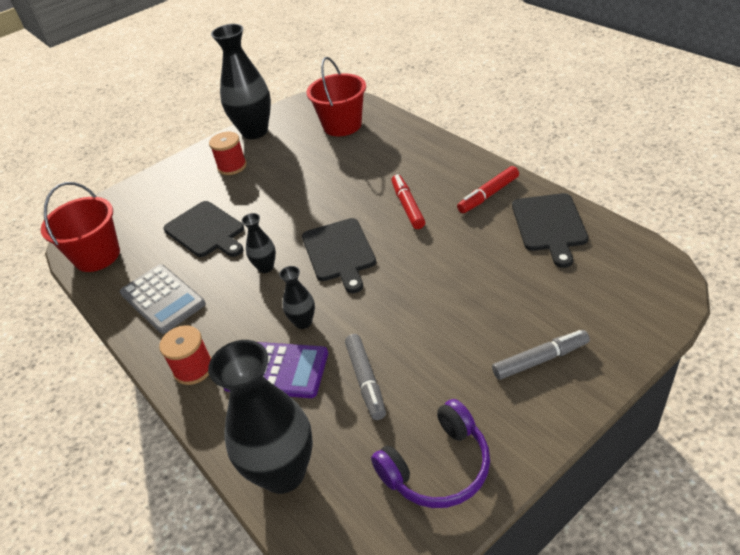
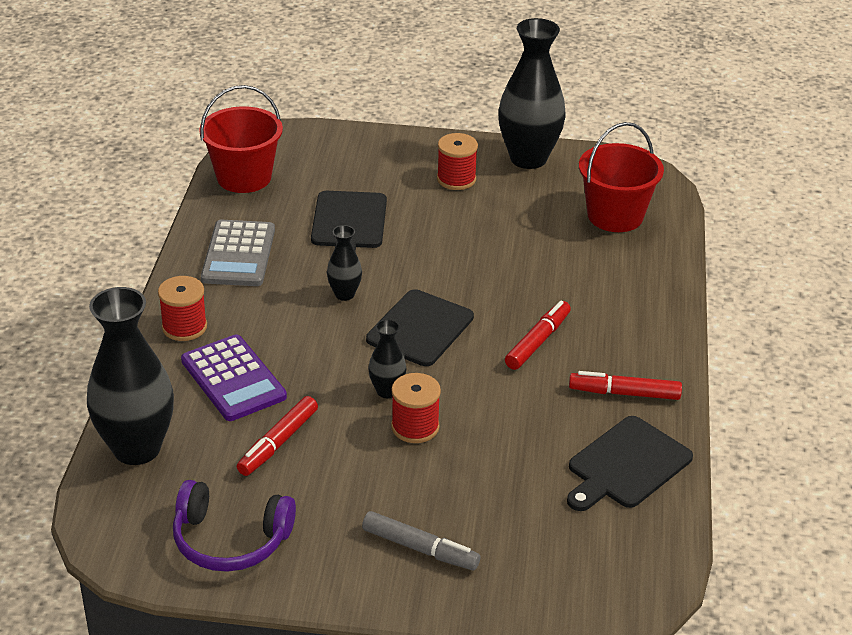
camera: 40 degrees right, 5 degrees down
(303, 322) = (304, 362): black vase -> black vase (387, 391)
(366, 380) = (278, 443): grey marker -> red marker
(423, 300) = (415, 427): none -> red spool

